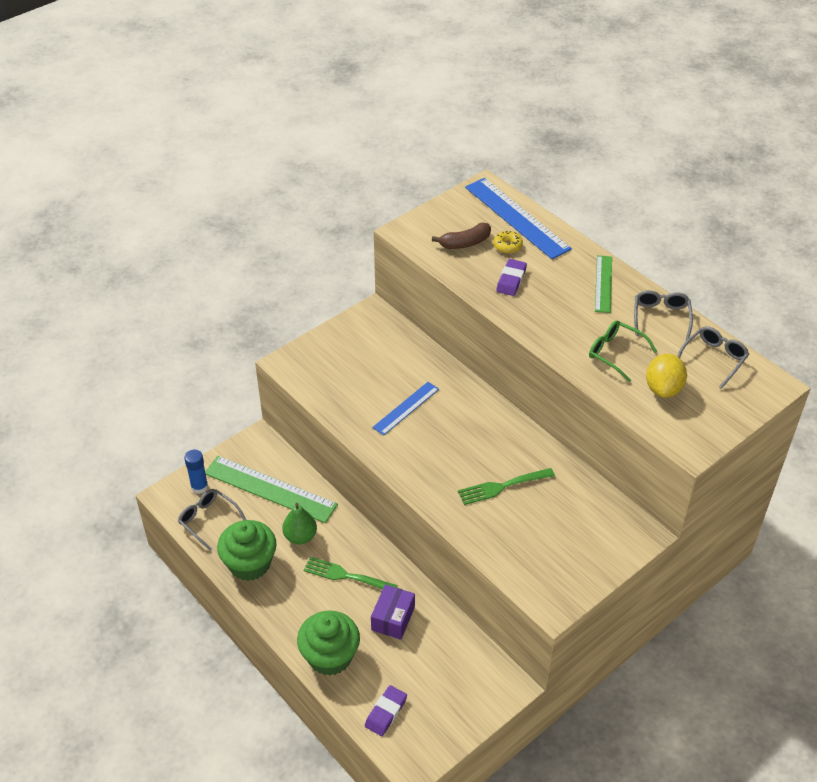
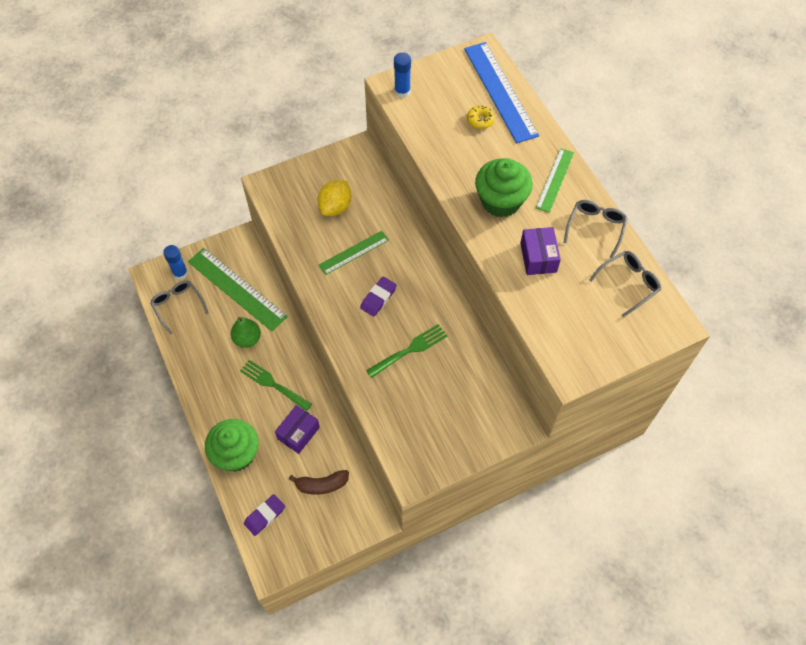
camera: 15 degrees right, 15 degrees up
(249, 564) = (199, 354): green cupcake -> green cupcake (500, 201)
(406, 408) = (354, 252): blue ruler -> green ruler
(418, 235) = (402, 91): none -> blue glue stick
(465, 243) = (442, 109): brown banana -> brown banana (322, 485)
(502, 487) = (410, 350): green fork -> green fork turned 150 degrees clockwise
(511, 280) = (470, 157): purple eraser -> purple eraser (378, 298)
(616, 354) = (538, 257): green glasses -> purple box
(663, 389) = (568, 304): yellow lemon -> yellow lemon (335, 207)

